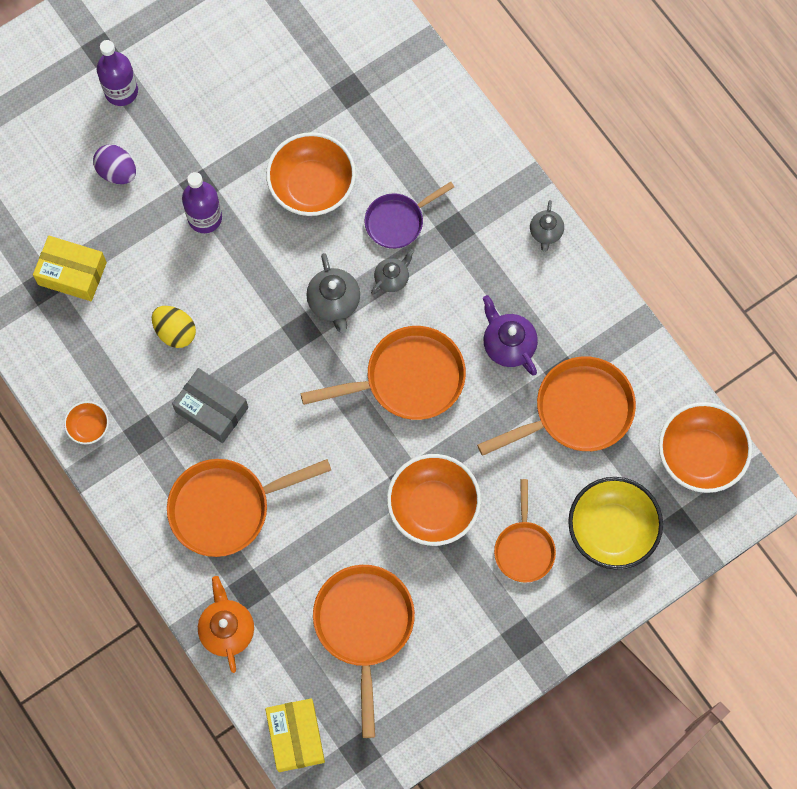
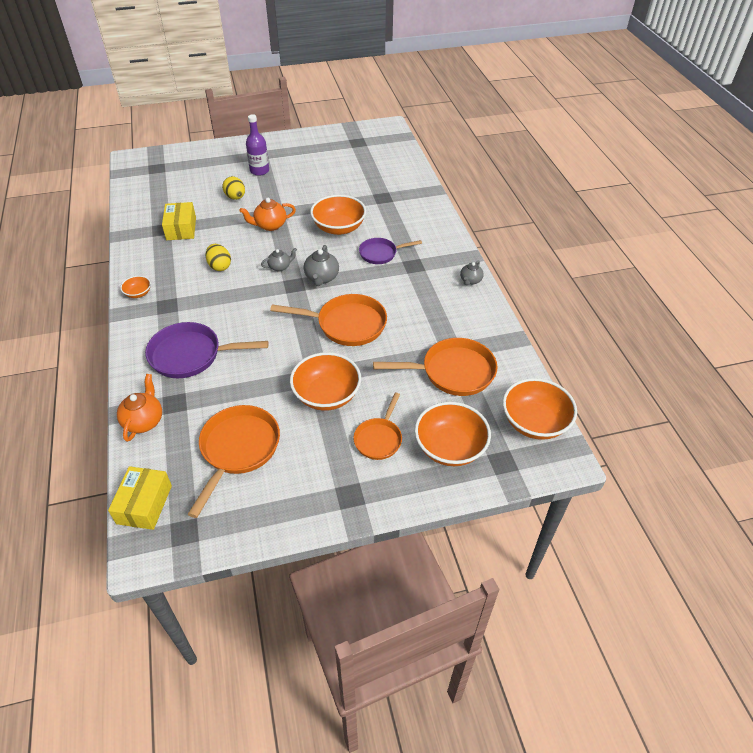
camera: 20 degrees right, 25 degrees down
(72, 273) = (181, 228): yellow box -> yellow box turned 45 degrees clockwise
(117, 172) = (235, 197): purple egg -> yellow egg
(205, 218) = (270, 225): purple bottle -> orange teapot
(212, 409) = (216, 306): grey box -> none
(226, 508) = (190, 355): orange pan -> purple pan
(392, 278) = (363, 276): grey teapot -> grey teapot (280, 267)
(508, 344) = (421, 326): purple teapot -> none
(612, 529) = (450, 447): yellow bowl -> orange bowl

